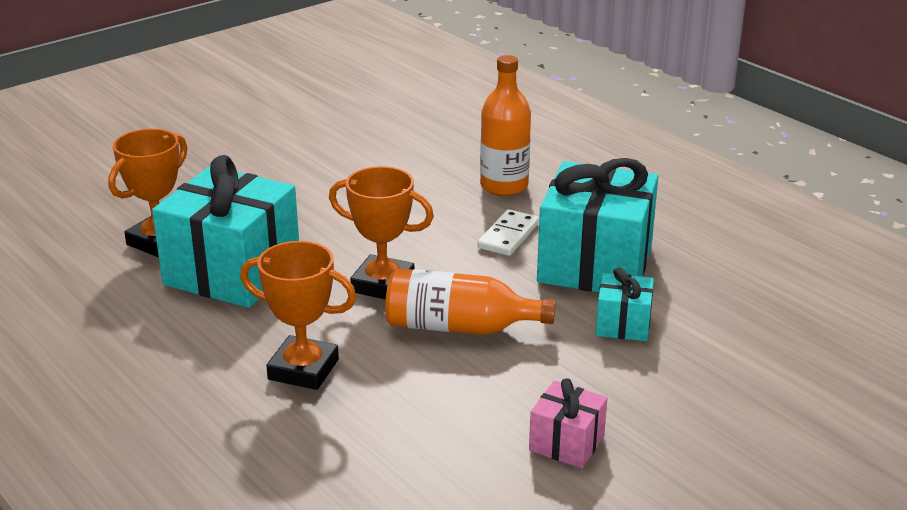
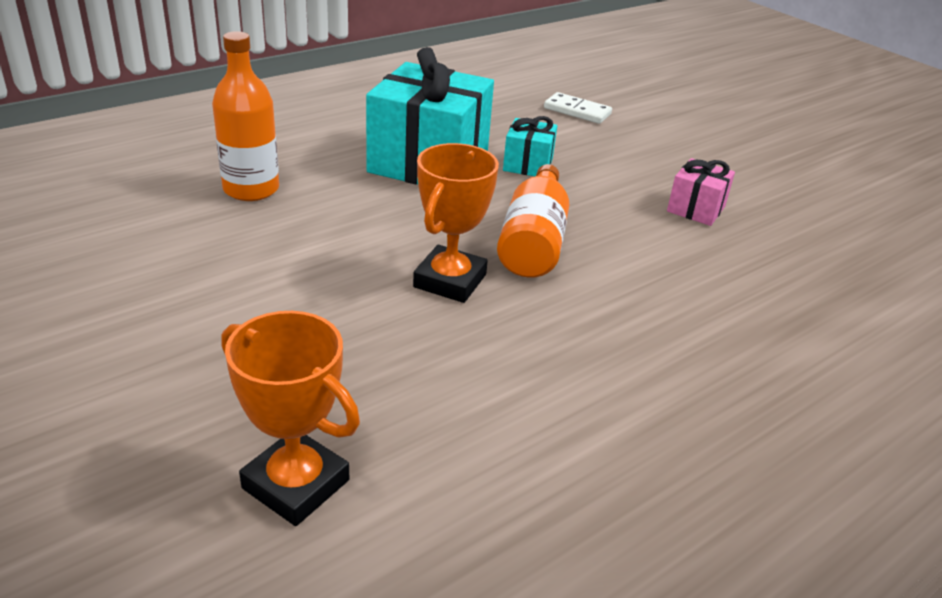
camera: 90 degrees left, 5 degrees up
(232, 272) = (404, 400): turquoise gift -> none
(303, 369) = (618, 341): orange trophy -> none
(508, 236) = (363, 198): white domino -> white domino (577, 111)

